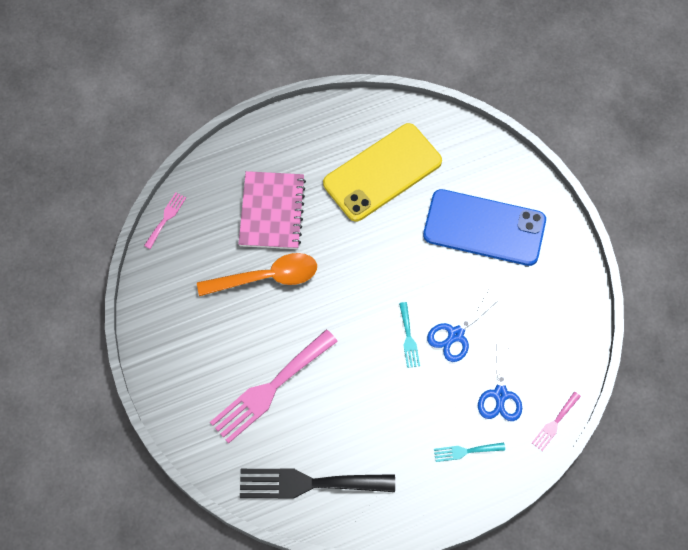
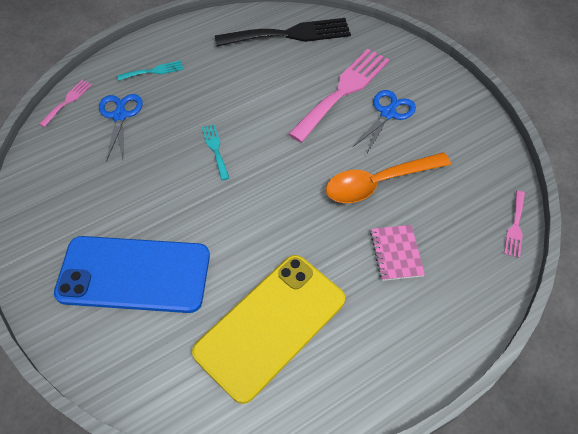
camera: 170 degrees right, 10 degrees down
(272, 211) = (396, 253): pink notebook -> pink notebook, size x0.58
(455, 334) = (166, 159): blue scissors -> blue scissors (388, 113)

